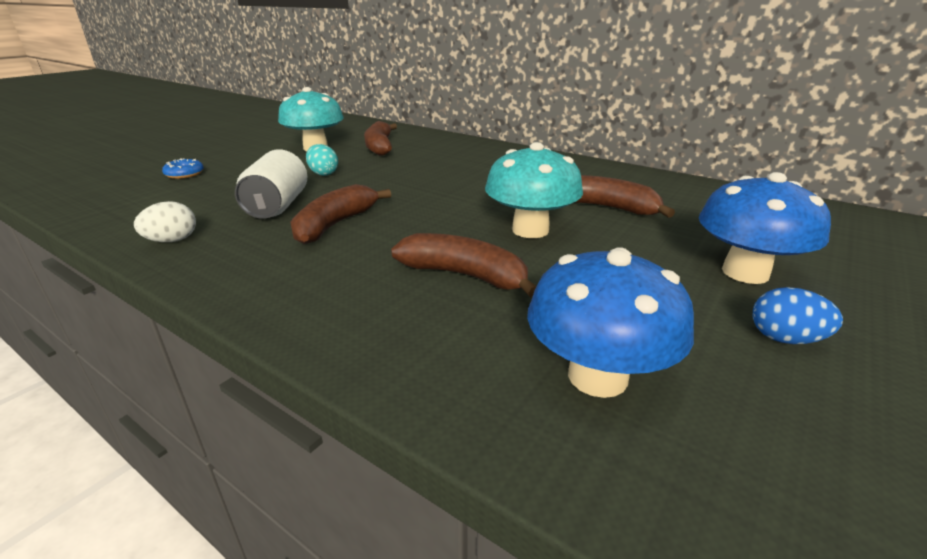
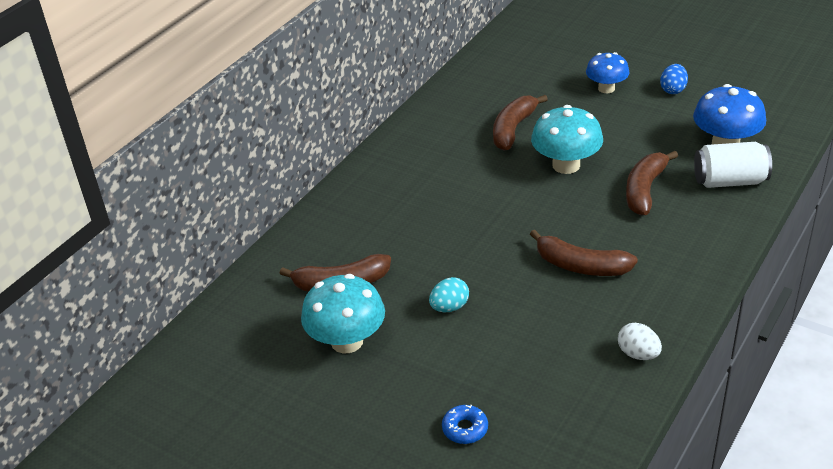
camera: 90 degrees left, 10 degrees up
(277, 206) = (549, 314): white can -> white can (729, 181)
(745, 272) = (606, 88): blue mushroom -> blue mushroom, size x0.66

